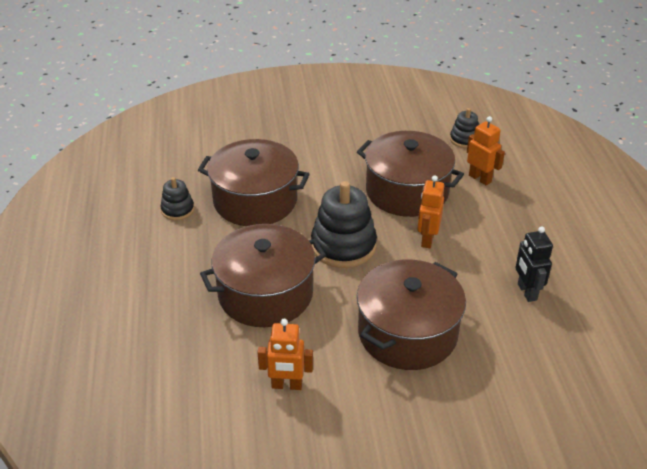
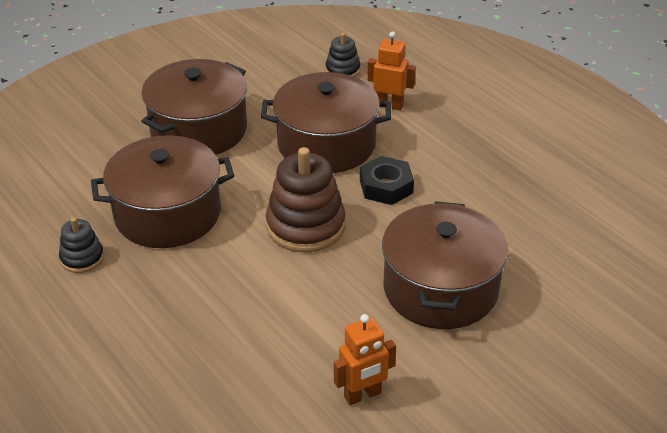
camera: 30 degrees left, 0 degrees up
(265, 294) = (262, 310): brown pot -> brown pot (198, 130)
(343, 246) = (305, 226): black stacking toy -> brown stacking toy
(427, 239) = (386, 186): orange robot -> black nut
(526, 292) = (519, 202): black robot -> none

